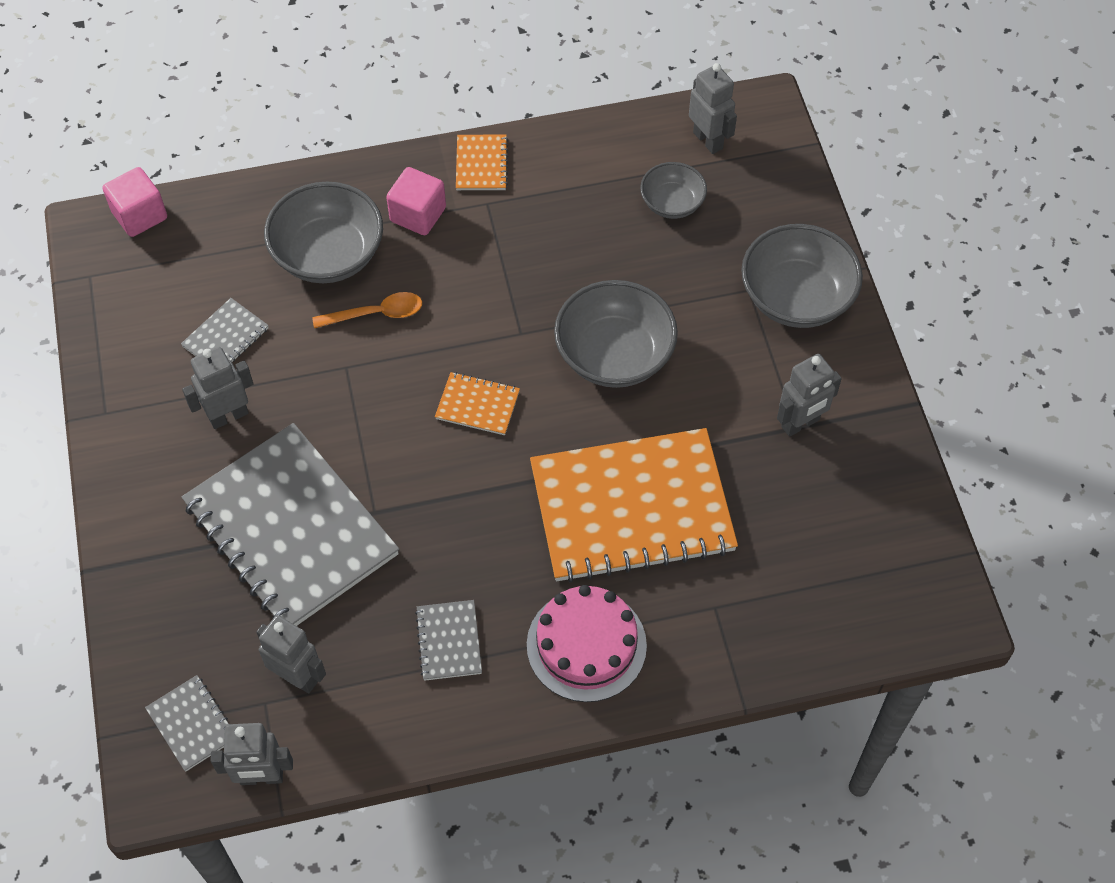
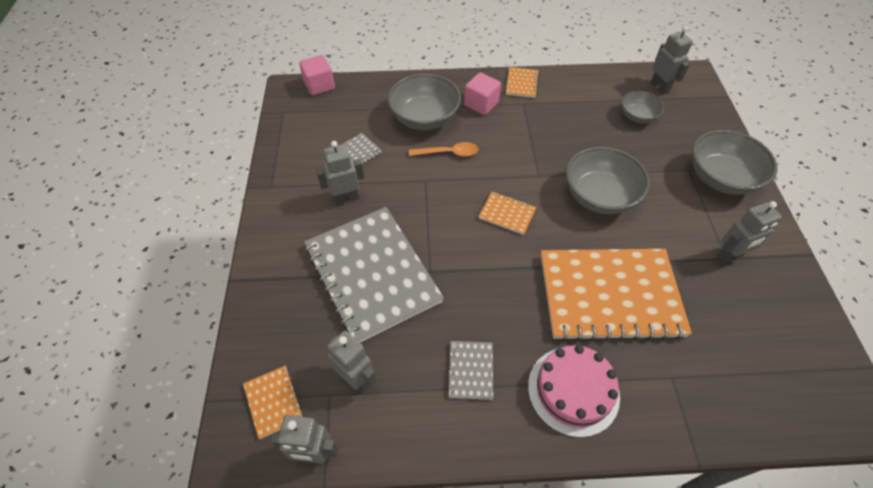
camera: 10 degrees right, 5 degrees down
(192, 724) = (274, 402): grey notebook -> orange notebook

